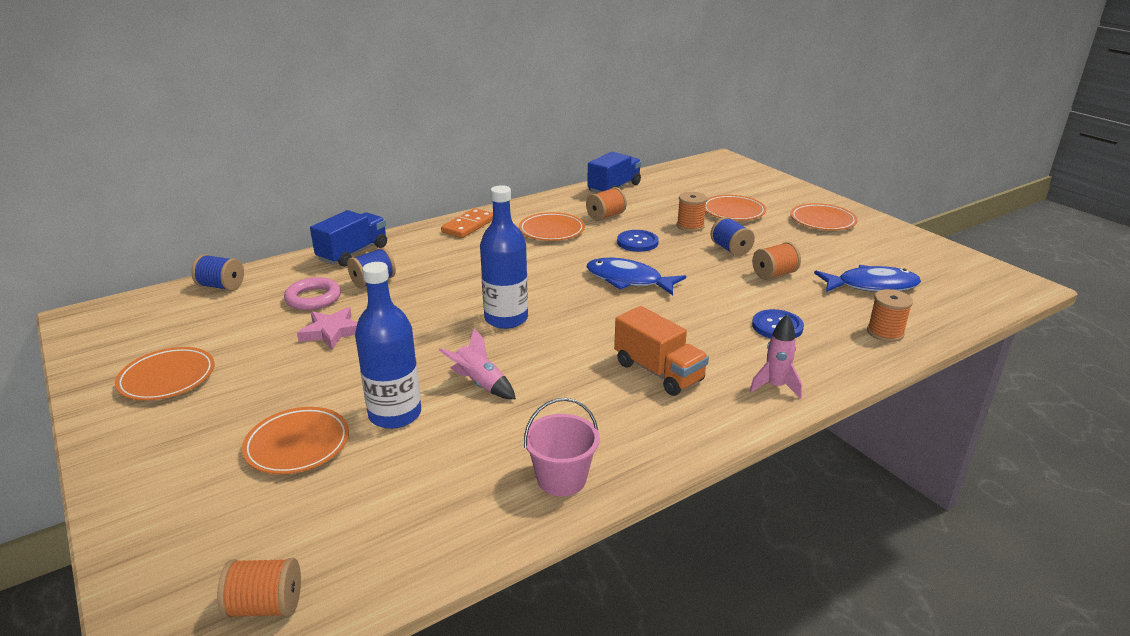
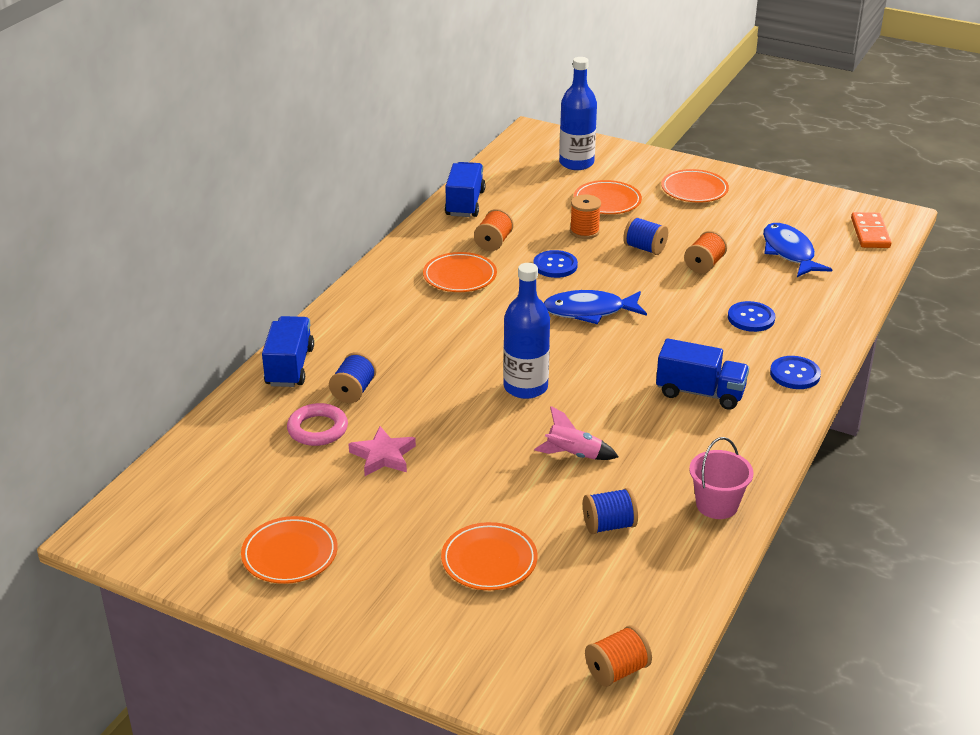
camera: 30 degrees left, 5 degrees up
(221, 286) = (201, 449): blue spool -> blue spool (609, 525)
(395, 414) = (536, 506): blue bottle -> blue bottle (576, 163)
(468, 226) = (369, 296): orange domino -> orange domino (870, 233)
(658, 372) = (700, 393): orange truck -> blue truck
(775, 386) = (795, 374): pink rocket -> blue button
(871, 286) = (789, 252): blue fish -> blue fish turned 75 degrees counterclockwise
(885, 333) = (833, 297): orange spool -> none

